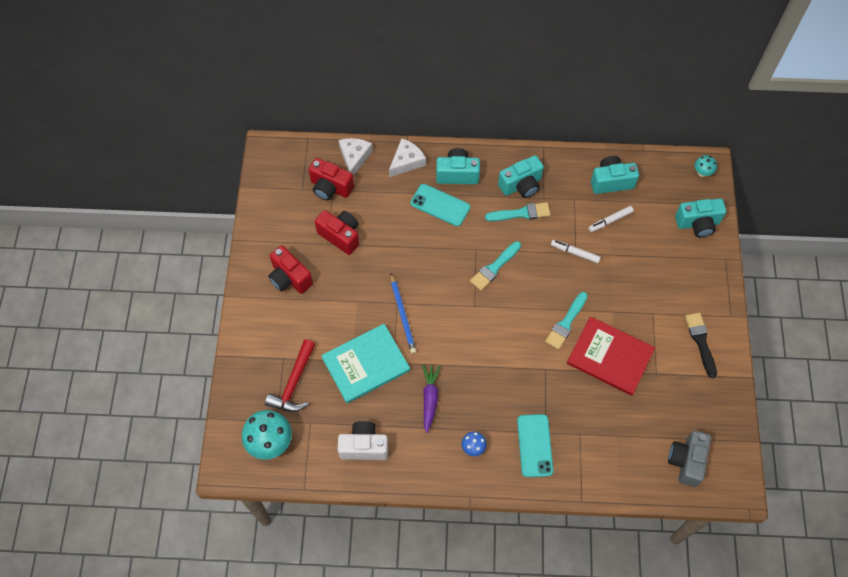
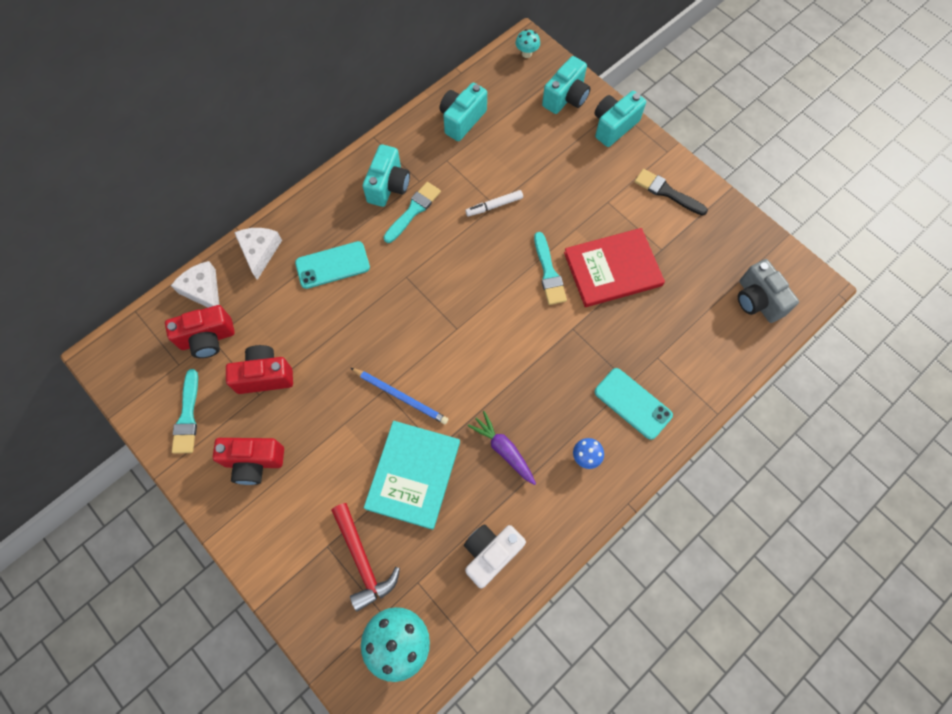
camera: 45 degrees left, 5 degrees up
(457, 174) = (320, 224): turquoise camera -> turquoise camera (614, 126)
(494, 267) = (439, 279): turquoise brush -> turquoise brush (187, 416)
(610, 221) = (495, 154): white marker -> none

